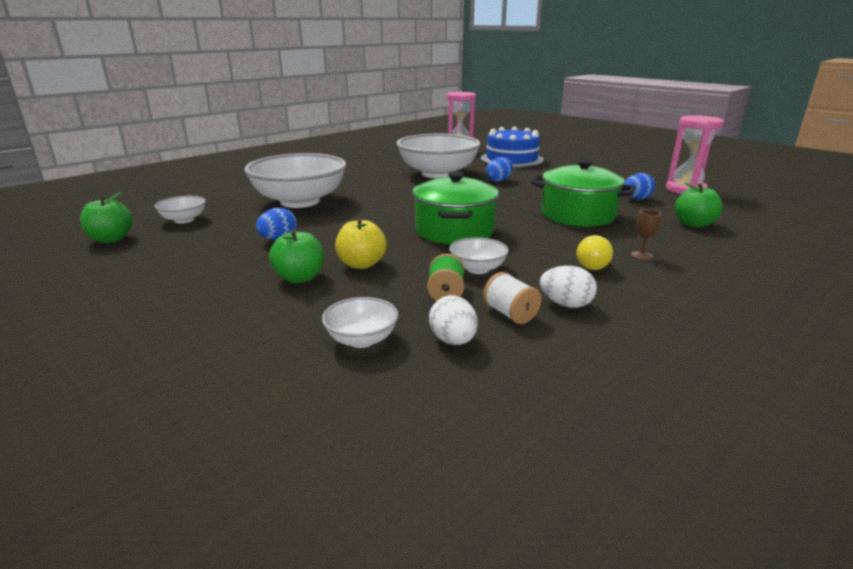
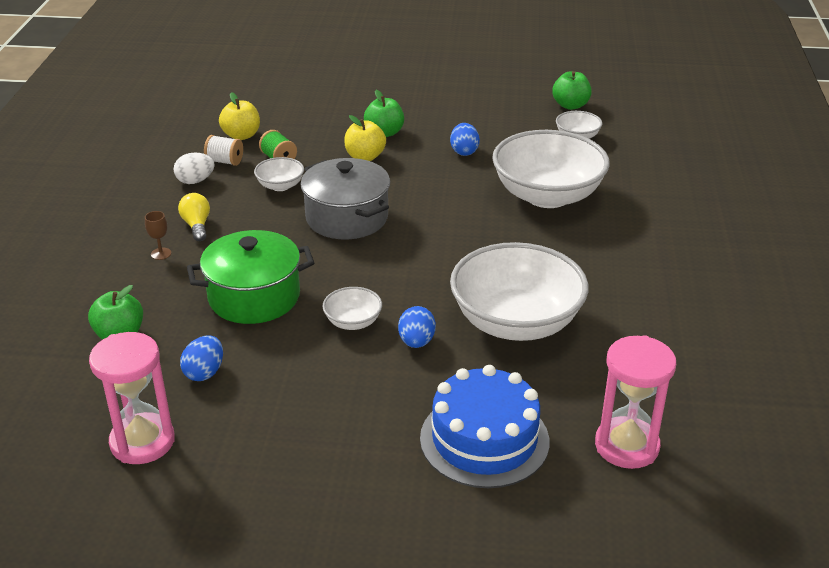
camera: 140 degrees right, 10 degrees up
(361, 339) = (289, 119): white bowl -> white bowl (353, 322)
(453, 340) = (241, 135): white egg -> yellow apple
(454, 231) = (347, 218): green pot -> grey pot

